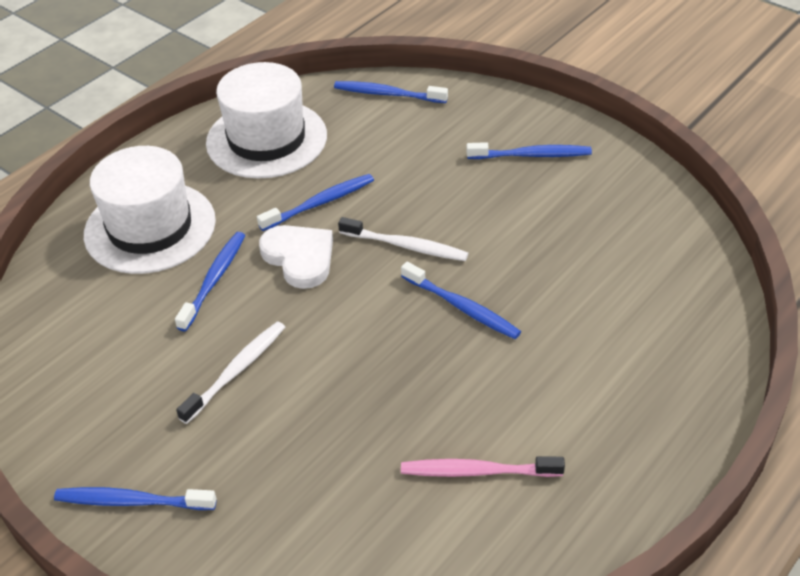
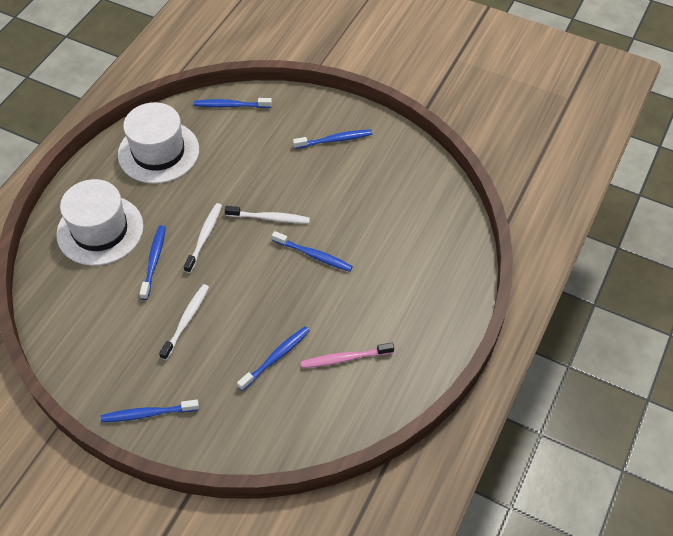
camera: 15 degrees left, 10 degrees up
(299, 258) = (204, 237): white heart -> white toothbrush
(320, 203) = (207, 195): blue toothbrush -> blue toothbrush (276, 357)

